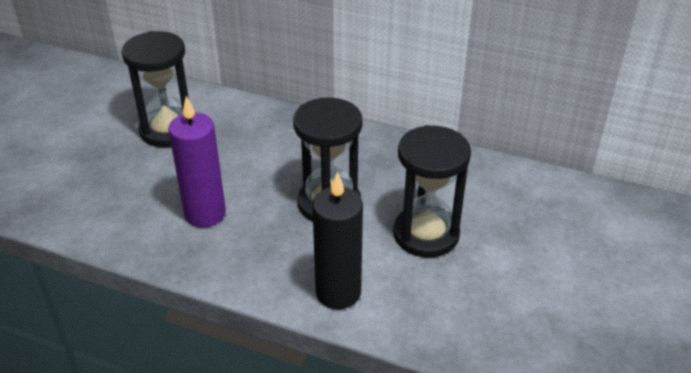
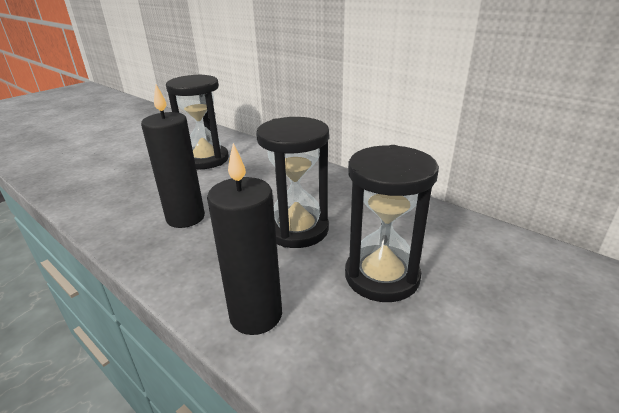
camera: 20 degrees right, 10 degrees down
(205, 214) = (185, 218): purple candle -> black candle

